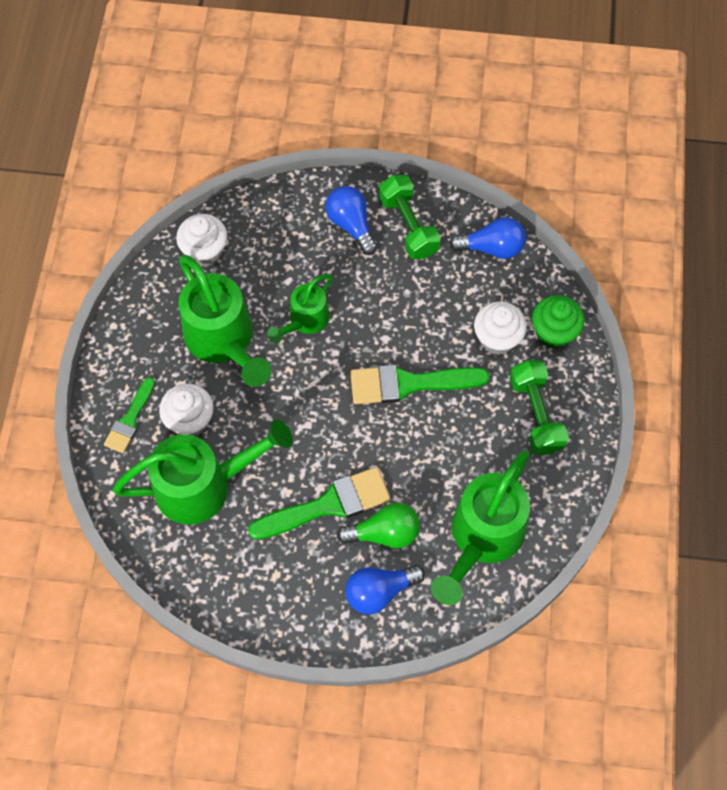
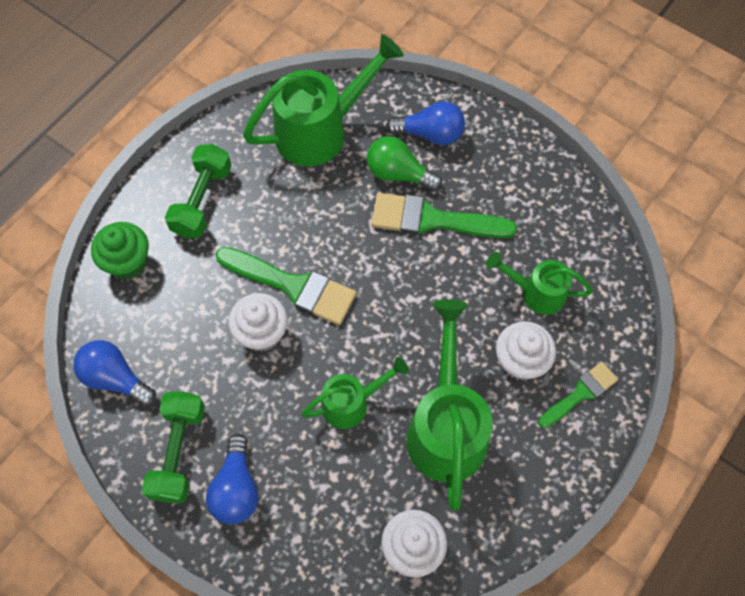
camera: 150 degrees left, 0 degrees up
(203, 486) = (537, 293): green watering can -> green watering can, size x0.57
(497, 339) = (183, 284): white cupcake -> white cupcake (262, 333)

